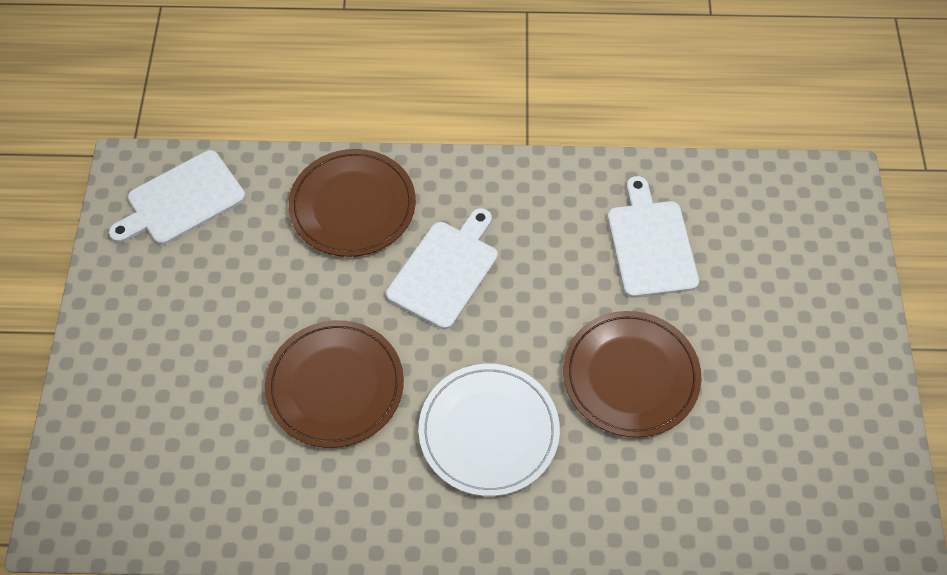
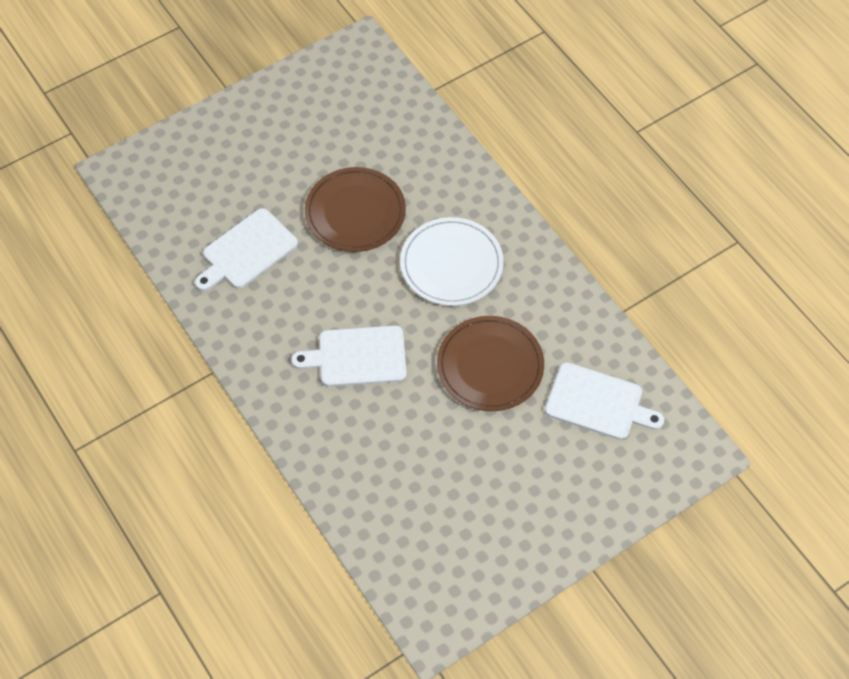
camera: 125 degrees left, 0 degrees up
(182, 200) = (430, 569): white cutting board -> white cutting board (598, 403)
(352, 206) = (348, 449): brown plate -> none

